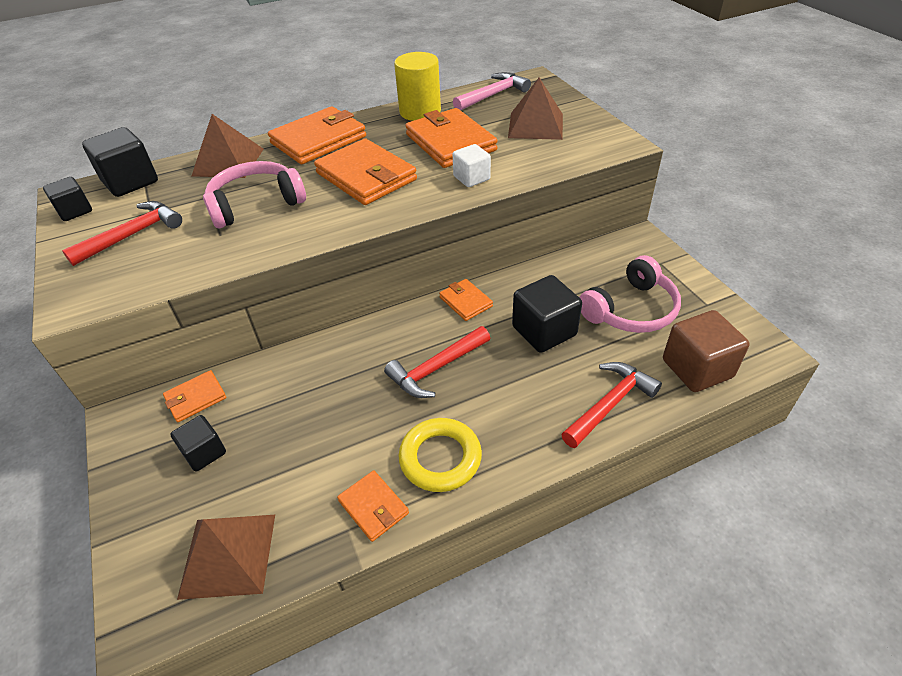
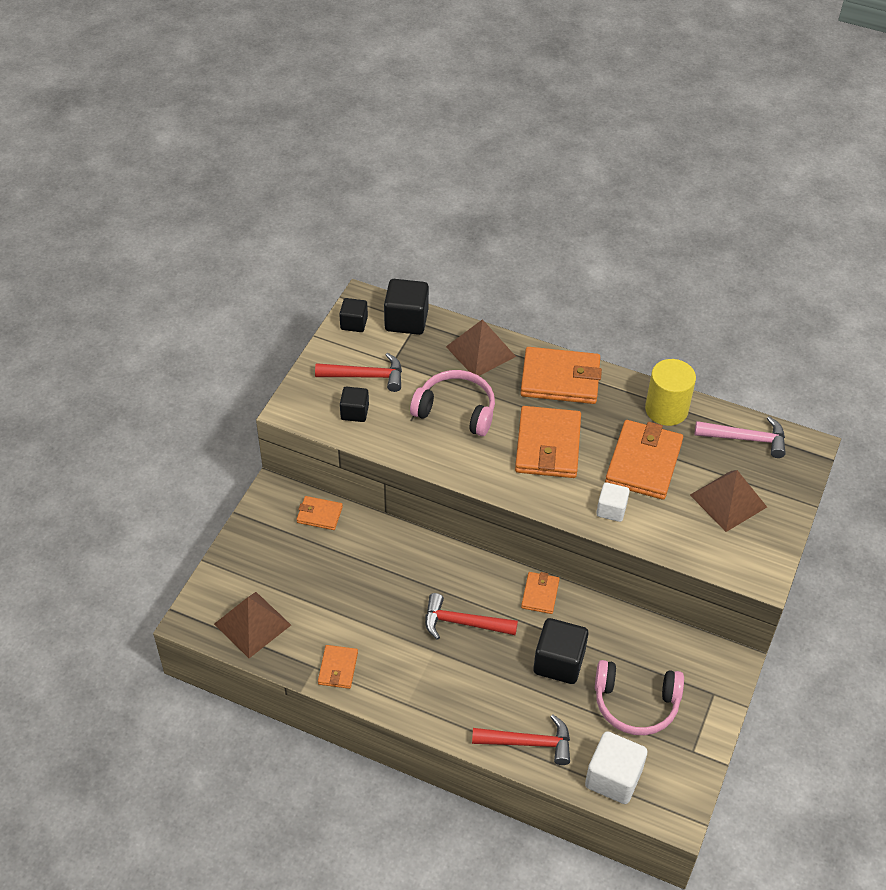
camera: 45 degrees right, 5 degrees up
(204, 452) = (292, 555): black cube -> black cube (354, 412)
(440, 458) = (399, 677): yellow ring -> none
(697, 368) = (613, 778): brown cube -> white cube

